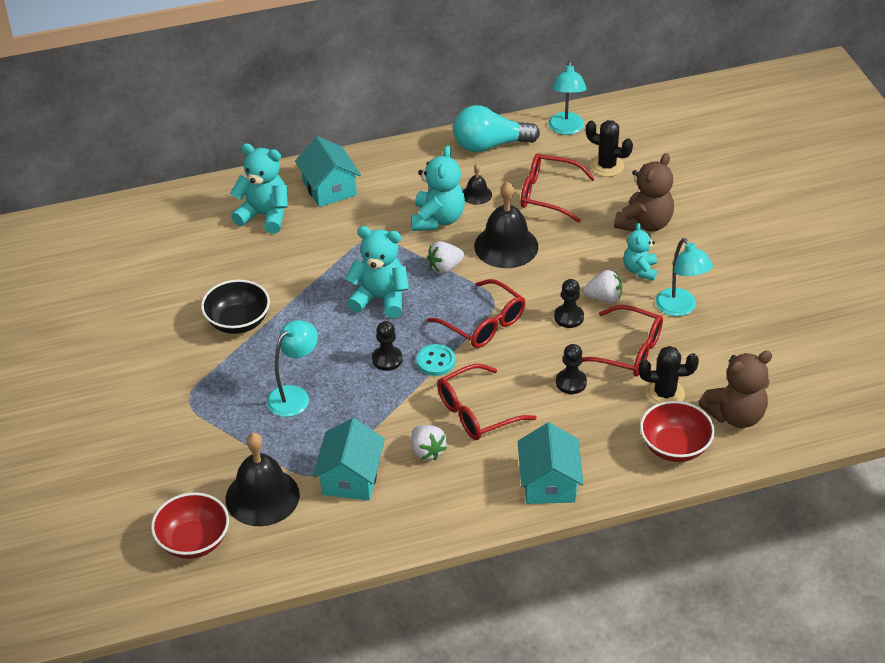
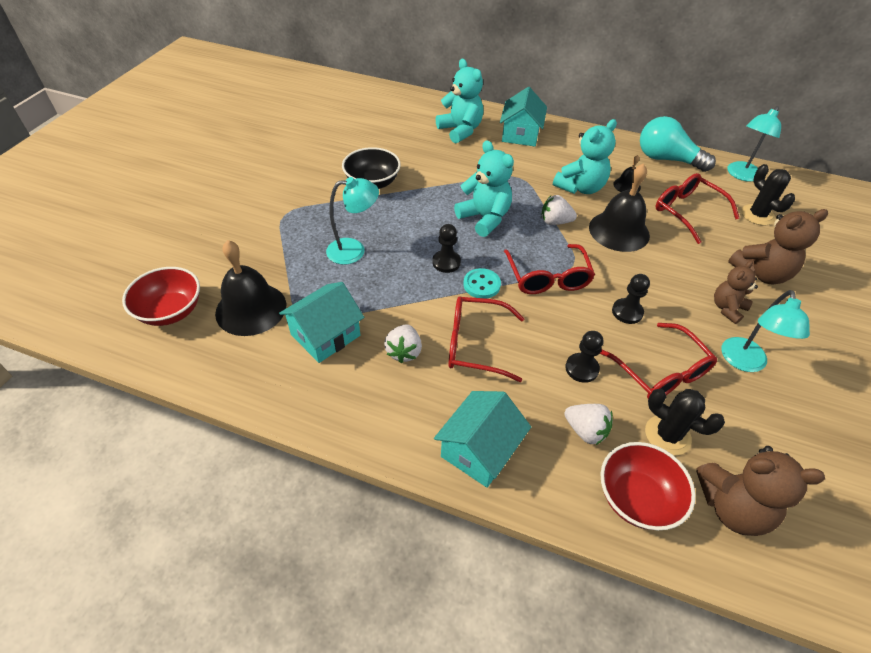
camera: 35 degrees right, 5 degrees up
(604, 298) = (673, 313): white strawberry -> white strawberry (585, 430)
(640, 270) = (727, 308): turquoise teddy bear -> brown teddy bear

